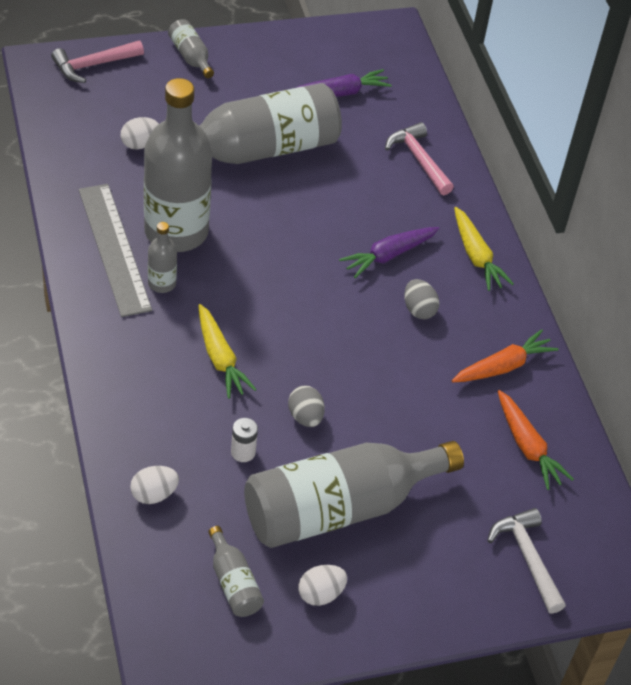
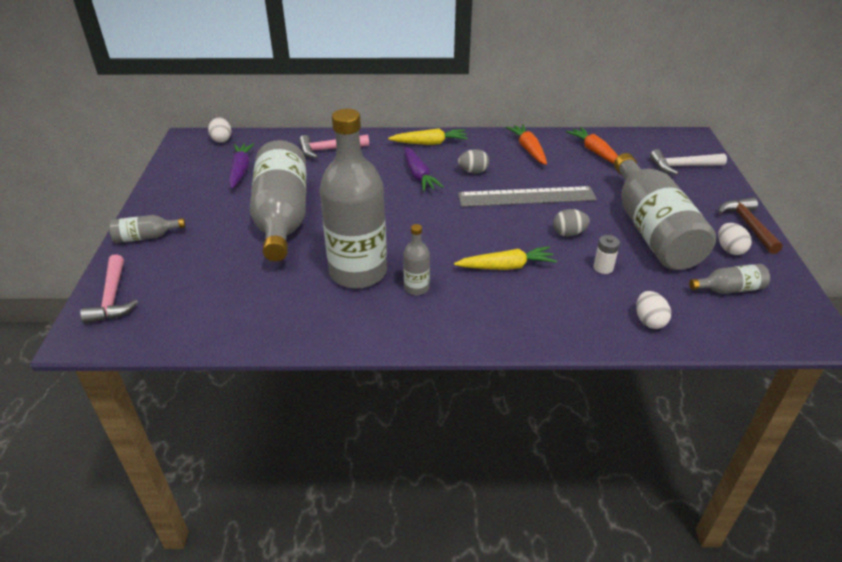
camera: 70 degrees left, 10 degrees down
(114, 248) = (365, 312): grey ruler -> grey ruler (526, 197)
(140, 144) = (239, 280): white egg -> white egg (221, 139)
(388, 624) = (748, 225): none -> brown hammer
(527, 446) = (595, 152): orange carrot -> orange carrot turned 105 degrees counterclockwise

